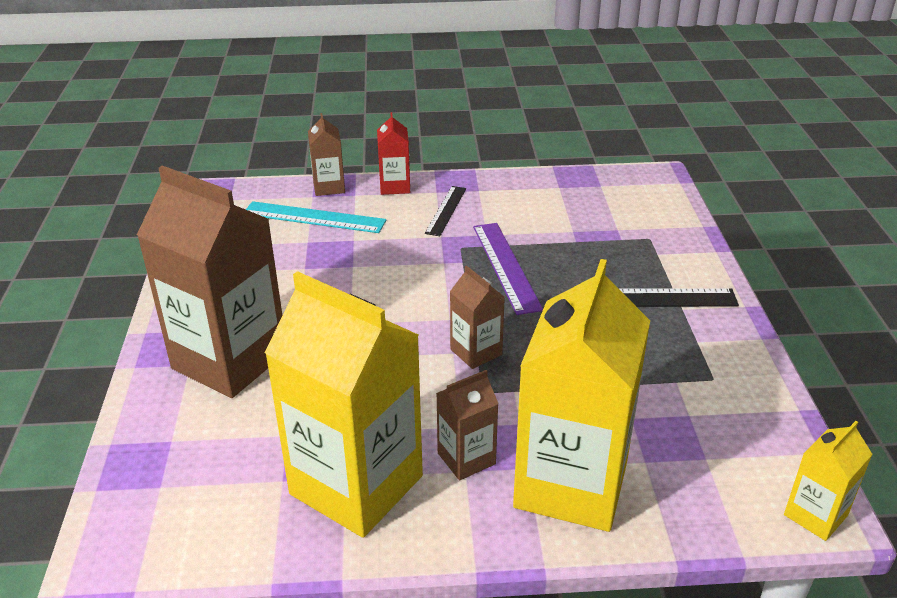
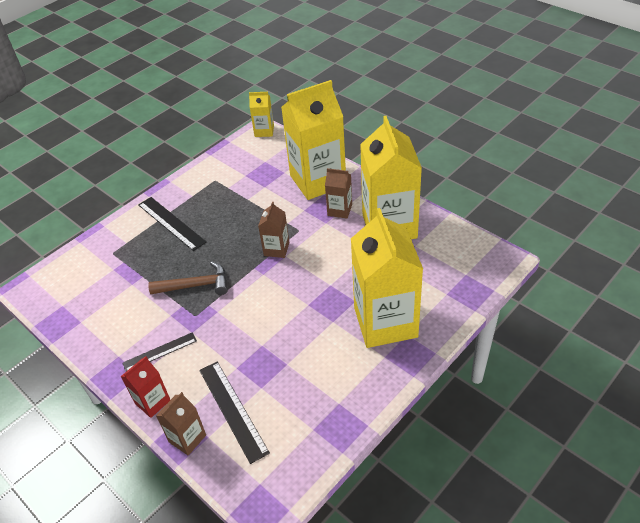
camera: 130 degrees left, 10 degrees up
(230, 360) = (385, 322): brown carton -> yellow carton
(314, 217) = (232, 410): turquoise ruler -> black ruler
(506, 266) = (195, 285): purple ruler -> brown hammer

